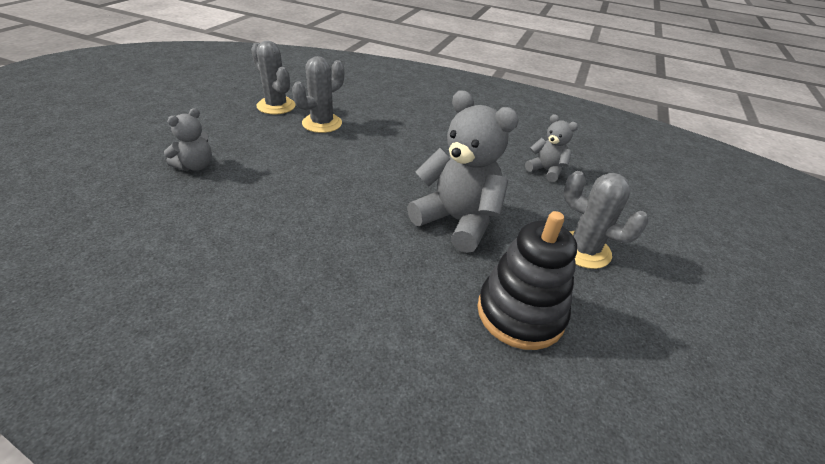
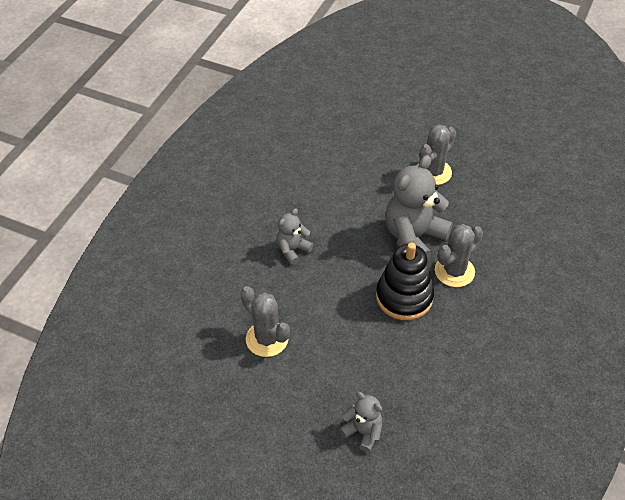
camera: 85 degrees left, 10 degrees up
(276, 106) = (228, 388): grey cactus -> grey cactus (454, 271)
(520, 313) = (496, 214): black stacking toy -> black stacking toy (404, 297)
(546, 170) = (336, 173): grey teddy bear -> grey teddy bear (292, 250)

